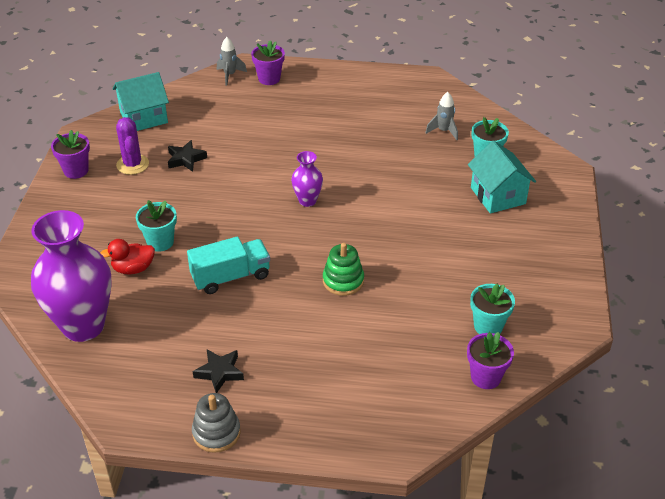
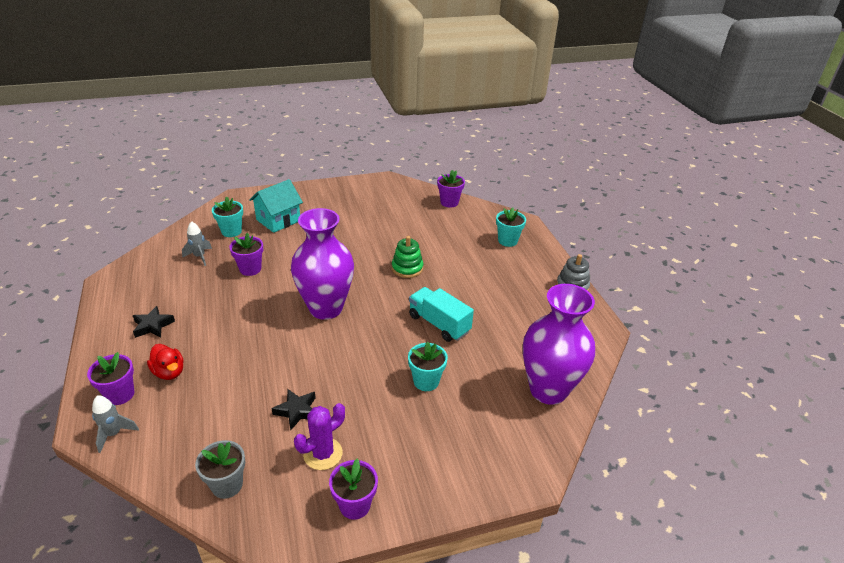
camera: 115 degrees left, 5 degrees down
(133, 269) = (468, 386): red duck -> red duck (169, 372)
(143, 118) = (227, 485): turquoise house -> grey flower pot
(219, 372) = (528, 300): black star -> black star (153, 326)
(307, 201) = (326, 308): purple vase -> purple vase, size x2.11
(404, 161) = (250, 269): none -> purple flower pot
(488, 326) = (409, 207): turquoise flower pot -> turquoise flower pot (507, 241)

